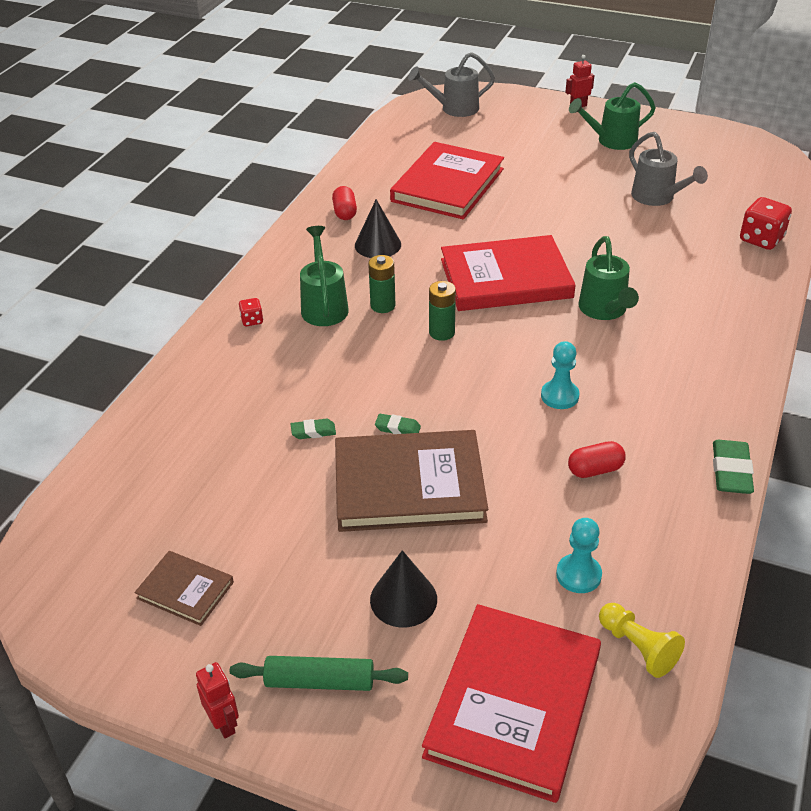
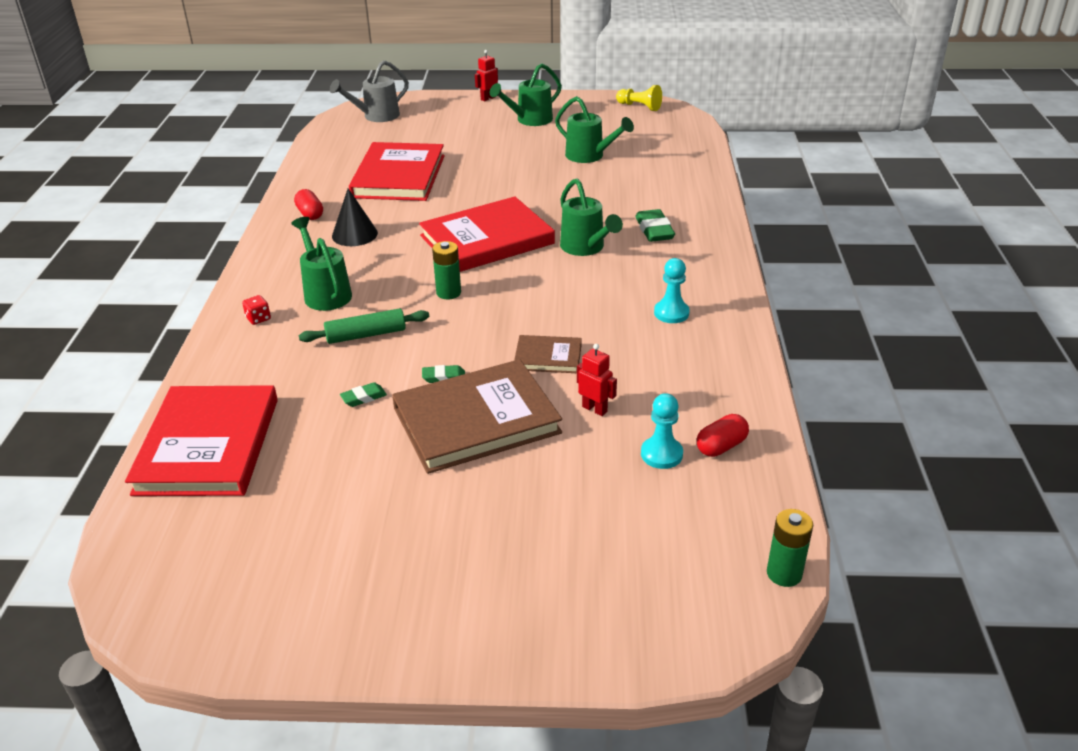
camera: 20 degrees left, 5 degrees down
(185, 590) = (296, 561): brown book -> brown book (548, 357)
(224, 723) = (390, 665): red robot -> red robot (595, 409)
(320, 681) = (468, 602): green rolling pin -> green rolling pin (366, 335)
(383, 306) = (382, 282): green battery -> green battery (784, 573)
(403, 599) = (515, 513): black cone -> none
(513, 703) = (654, 570): red book -> red book (208, 445)
(559, 396) = (578, 320): turquoise pawn -> turquoise pawn (671, 313)
(595, 470) = (636, 370): red capsule -> red capsule (721, 446)
(638, 647) = (738, 497): yellow pawn -> yellow pawn (639, 107)
(657, 198) = (589, 156): grey watering can -> green watering can
(731, 471) = (749, 346): green eraser -> green eraser (654, 230)
(761, 239) = (689, 172): red dice -> none

